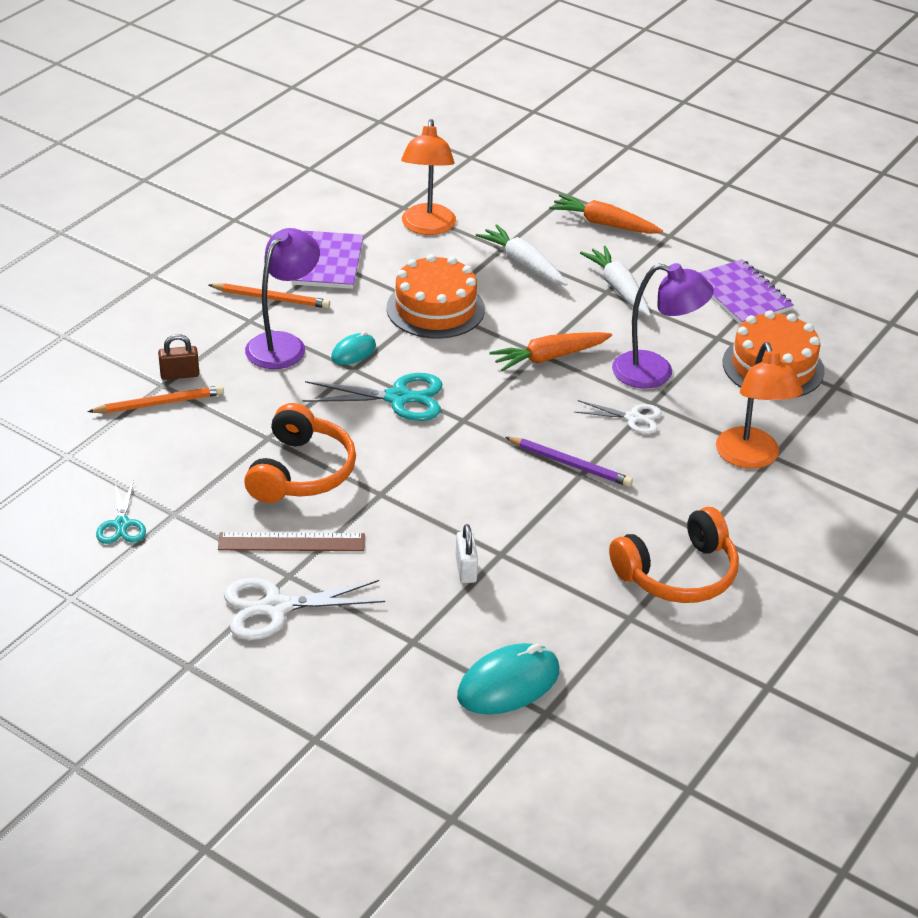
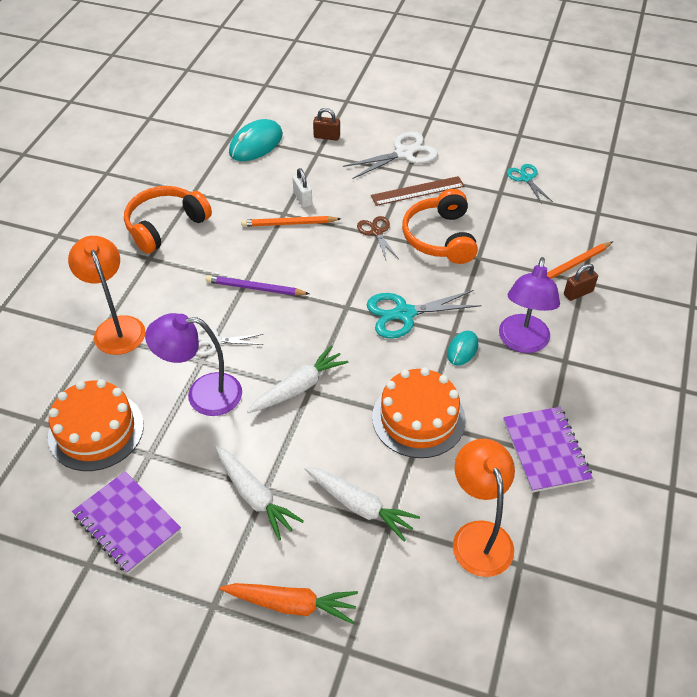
camera: 165 degrees right, 10 degrees up
(271, 298) = (565, 390): orange pencil -> orange pencil (289, 224)
(382, 497) = (376, 232): none -> brown scissors
(384, 669) = (327, 137): none -> brown padlock
(549, 357) = (298, 387): orange carrot -> white carrot

